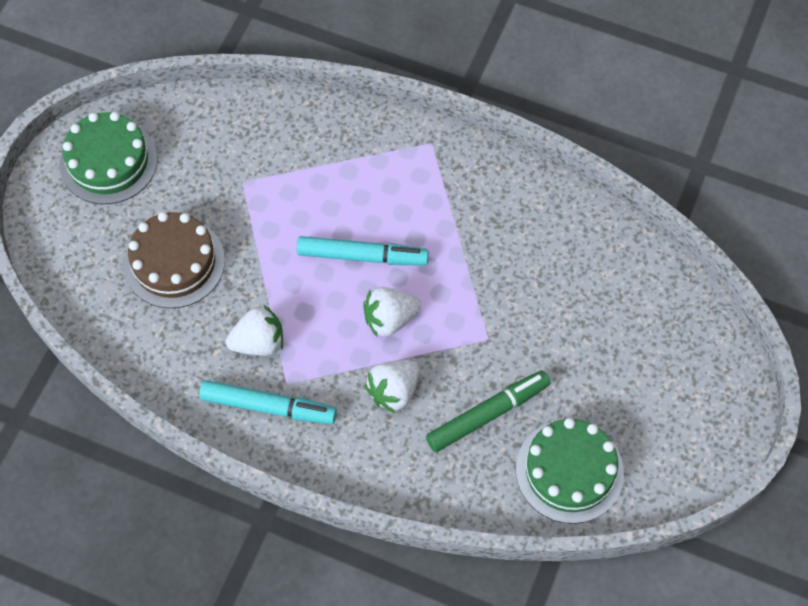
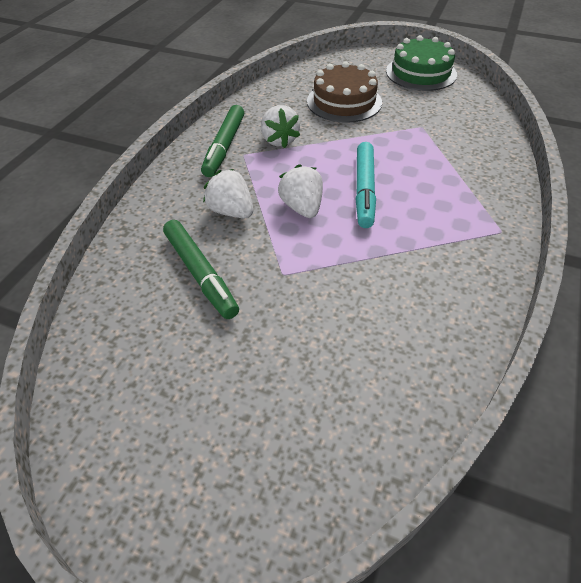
camera: 90 degrees right, 15 degrees down
(268, 406) = (224, 147): turquoise marker -> green marker
(569, 471) = (126, 340): green cake -> none

